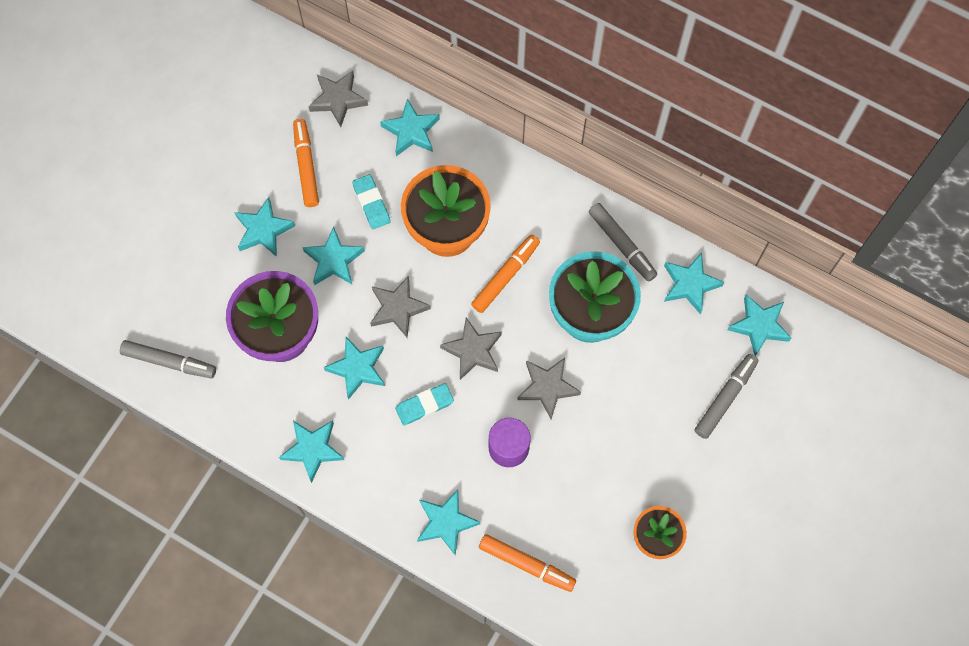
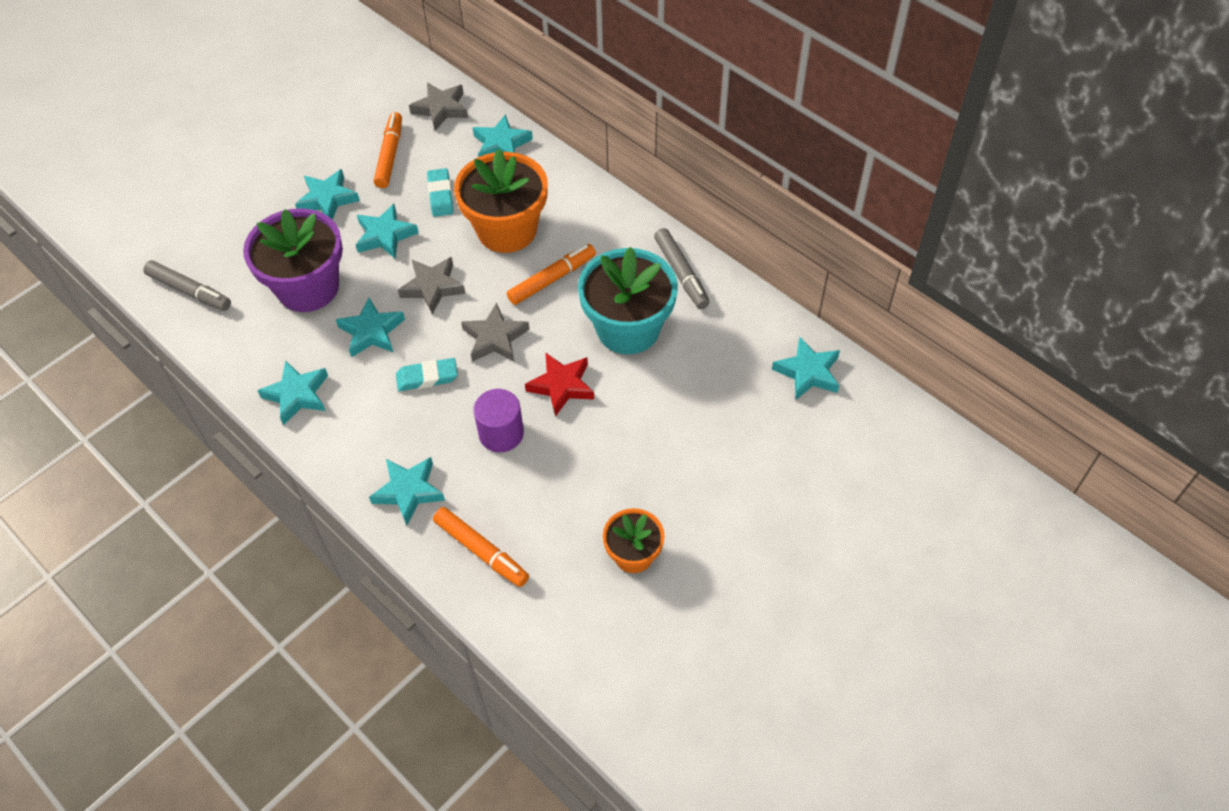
camera: 15 degrees right, 15 degrees down
(547, 387) = (562, 386): grey star -> red star
(690, 284) = (743, 321): turquoise star -> none
(725, 398) = (752, 433): grey marker -> none

